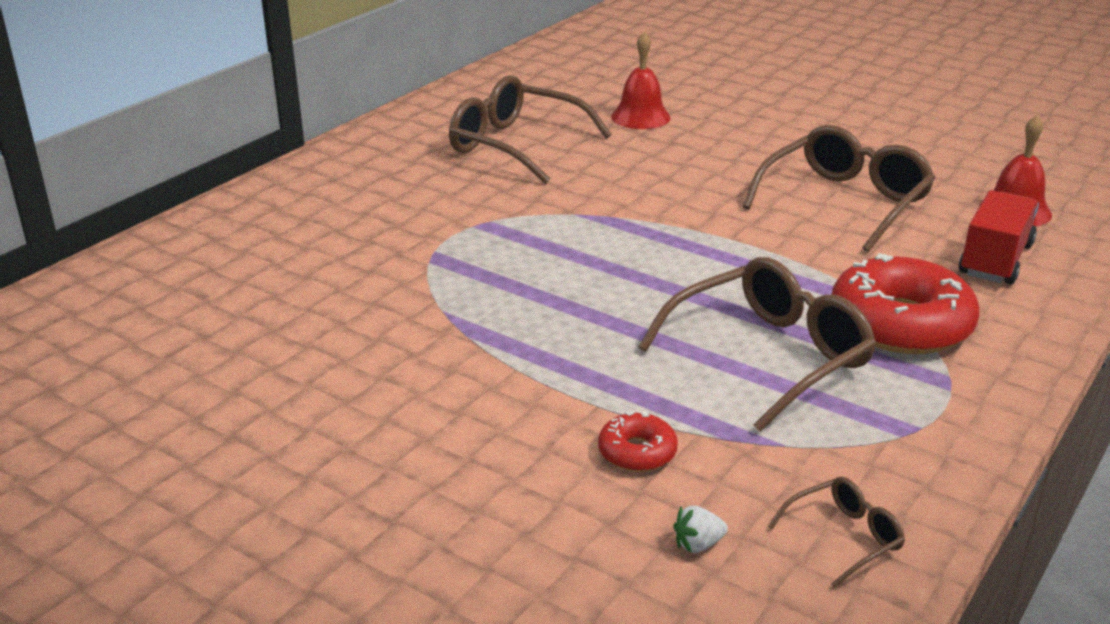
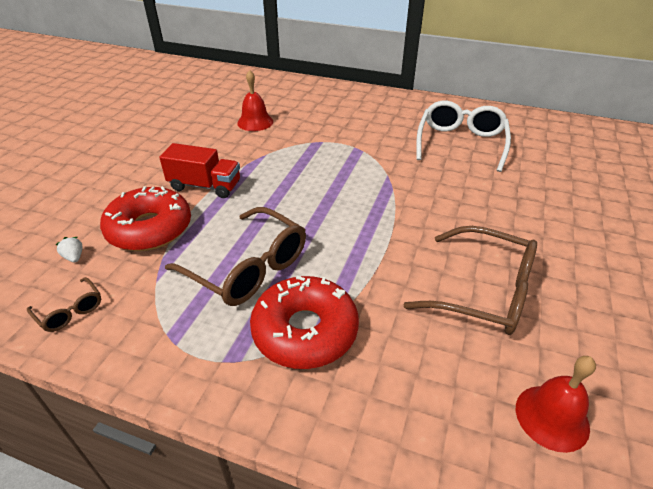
camera: 75 degrees right, 10 degrees up
(515, 145) = (460, 143): brown glasses -> white glasses
(637, 452) = (150, 229): red donut -> red donut, size x2.10
(640, 117) = (546, 180): red bell -> red bell (255, 122)
(995, 260) = (436, 396): red truck -> red truck (205, 186)

